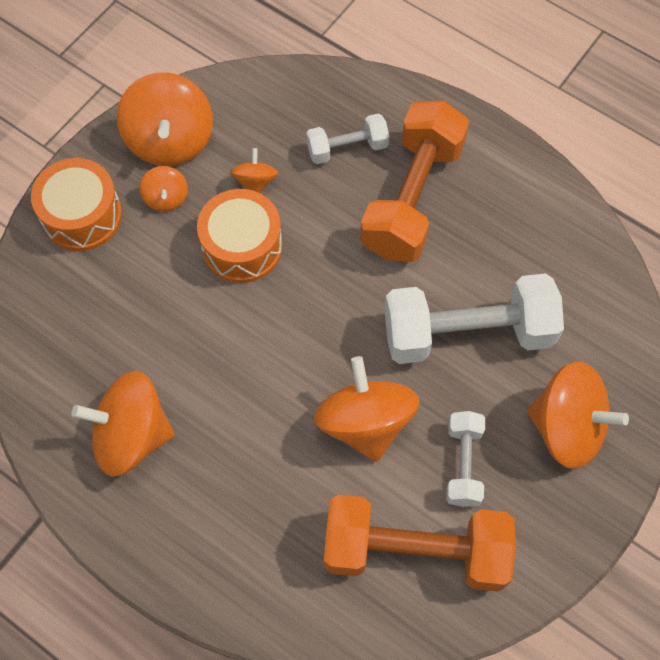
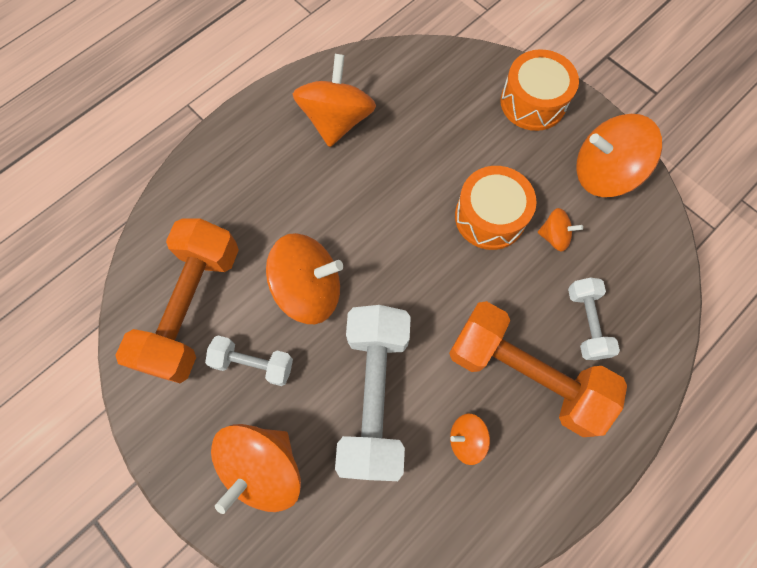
camera: 100 degrees right, 5 degrees up
(166, 198) = (544, 164): orange spinning top -> orange spinning top (466, 439)

